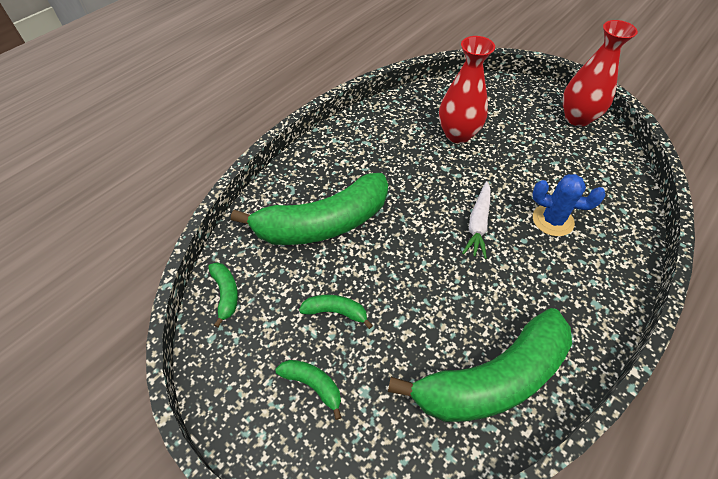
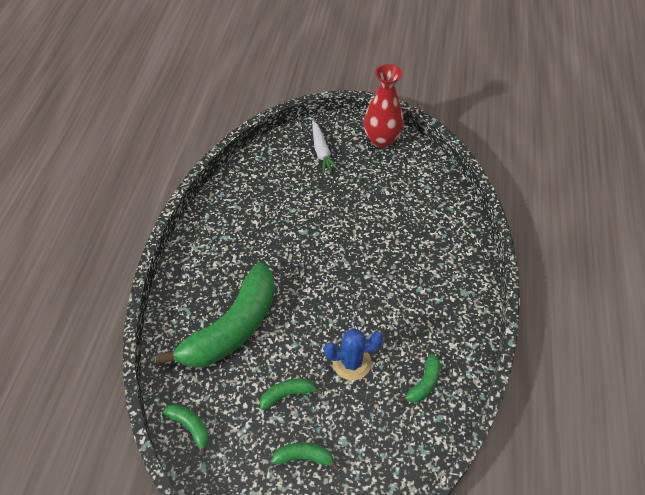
camera: 30 degrees left, 0 degrees up
(458, 134) = (296, 196): red vase -> none
(478, 224) = (353, 269): white carrot -> white carrot (321, 152)
(492, 379) = (424, 383): green banana -> green banana, size x0.41
(552, 220) = (405, 240): blue cactus -> blue cactus (351, 362)

